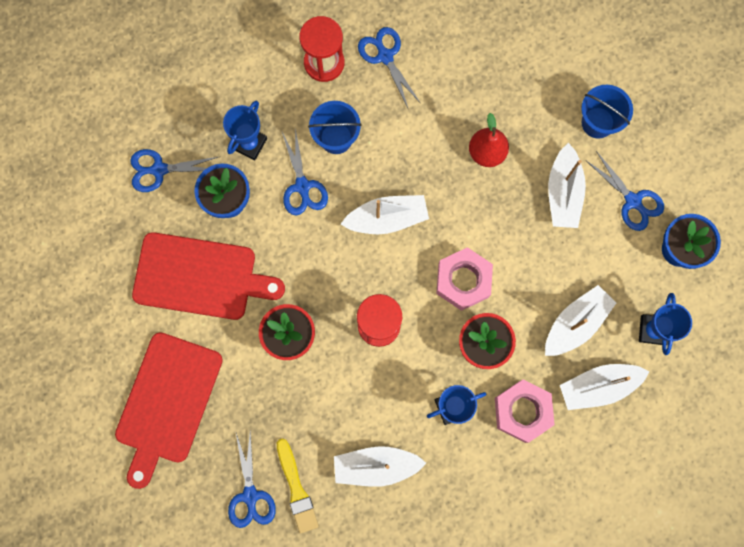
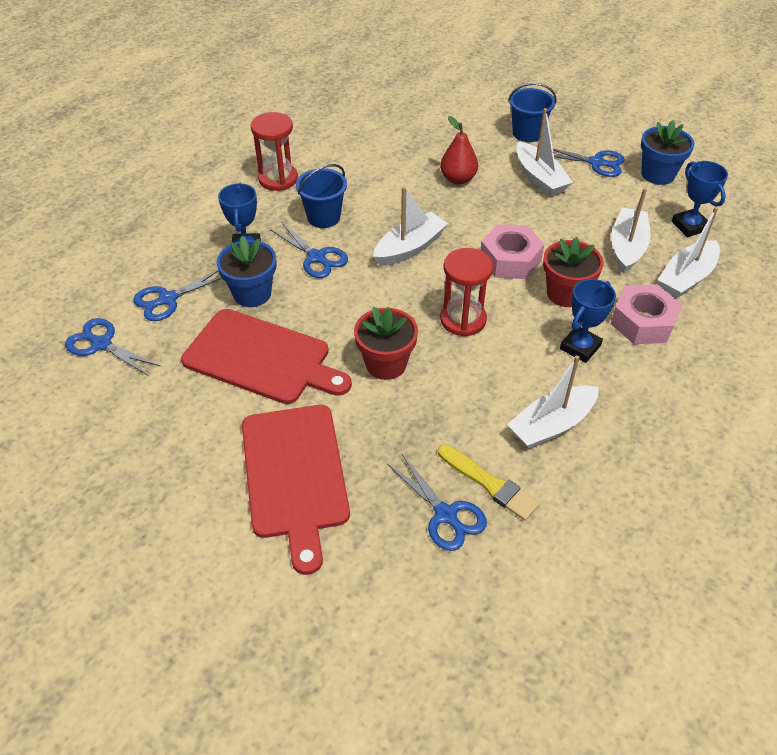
camera: 30 degrees left, 30 degrees down
(200, 277) = (262, 358): red cutting board -> red cutting board turned 45 degrees clockwise
(385, 56) = (327, 158): blue scissors -> blue scissors (101, 344)

